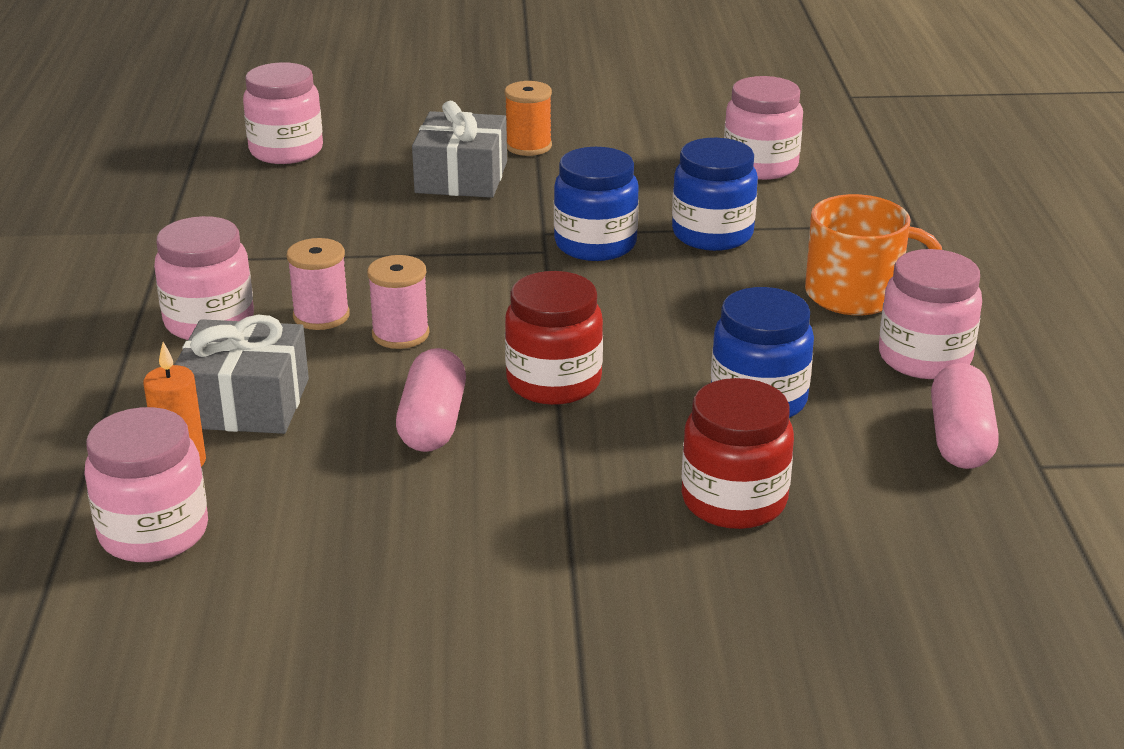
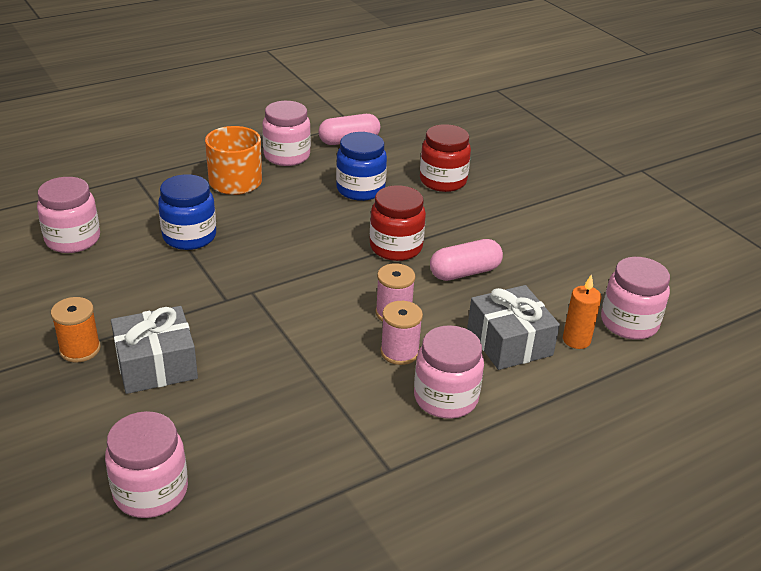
camera: 120 degrees left, 5 degrees up
(595, 244) = (230, 275): blue jar -> none

